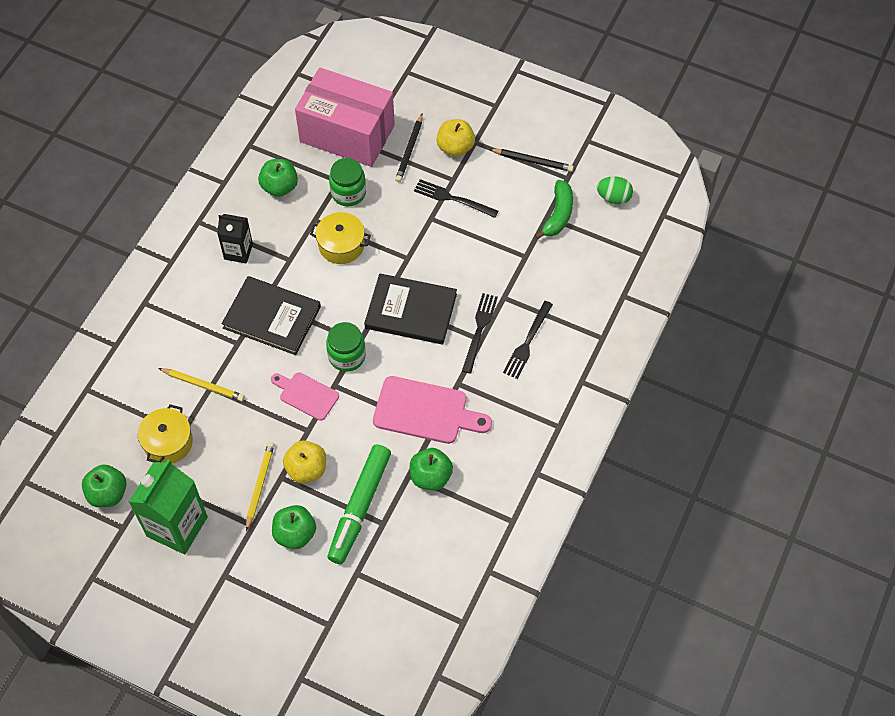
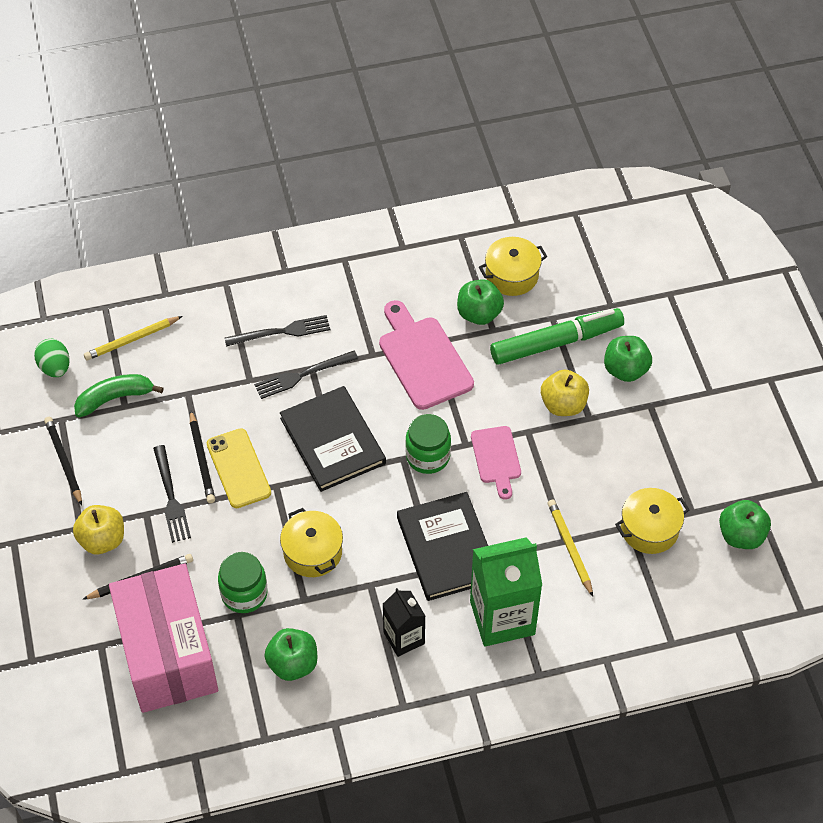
camera: 130 degrees left, 5 degrees down
(177, 526) = (710, 458): green carton -> green carton (502, 617)
(260, 485) = (612, 427): yellow pencil -> yellow pencil (131, 340)
(439, 246) = (238, 468): none -> yellow phone
(444, 526) = (512, 275): none -> yellow pot
(465, 231) = (201, 460): none -> black pencil

